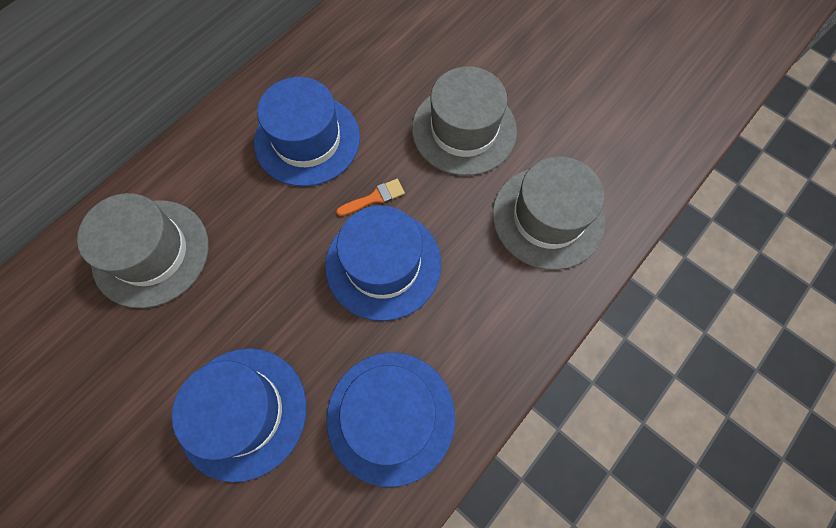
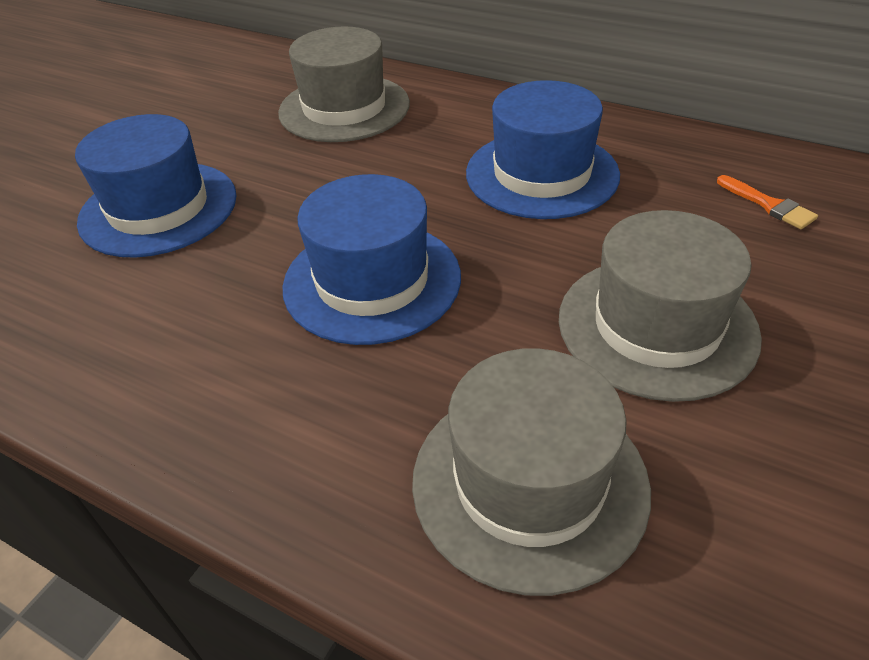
camera: 80 degrees right, 25 degrees down
(374, 198) = (478, 251): orange brush -> orange brush (769, 205)
(391, 417) = (141, 334): blue hat -> none

